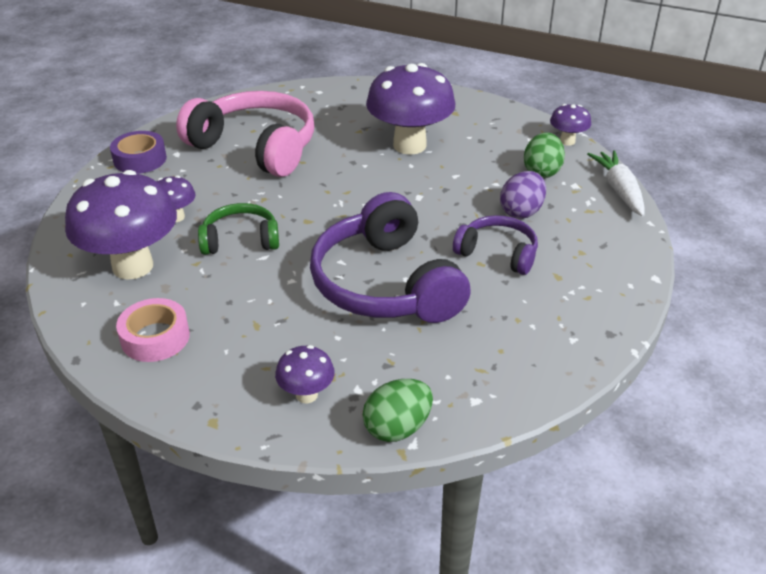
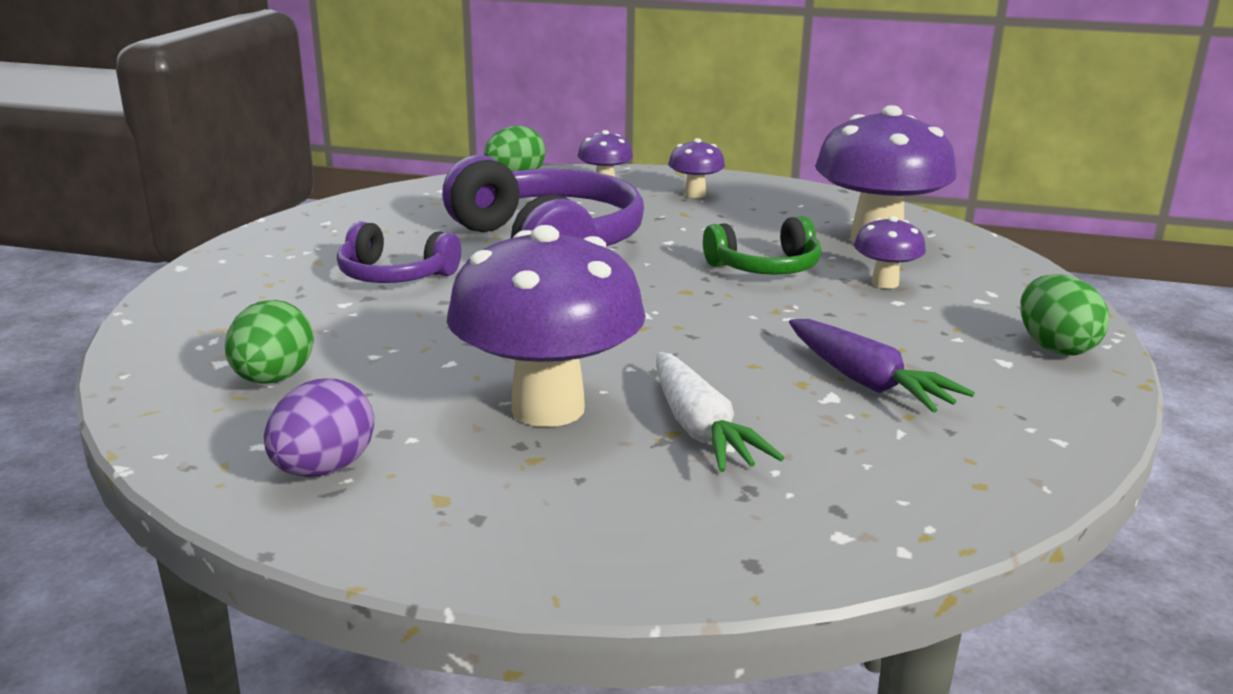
camera: 170 degrees right, 15 degrees down
(140, 159) = (1055, 347): purple tape -> green egg
(155, 337) = (782, 202): pink tape -> none
(255, 147) = (866, 382): pink headphones -> purple carrot
(521, 211) = (341, 320): purple egg -> purple egg (324, 469)
(567, 141) = (176, 445): purple mushroom -> purple mushroom (695, 194)
(619, 190) = (138, 360): white carrot -> white carrot (700, 429)

